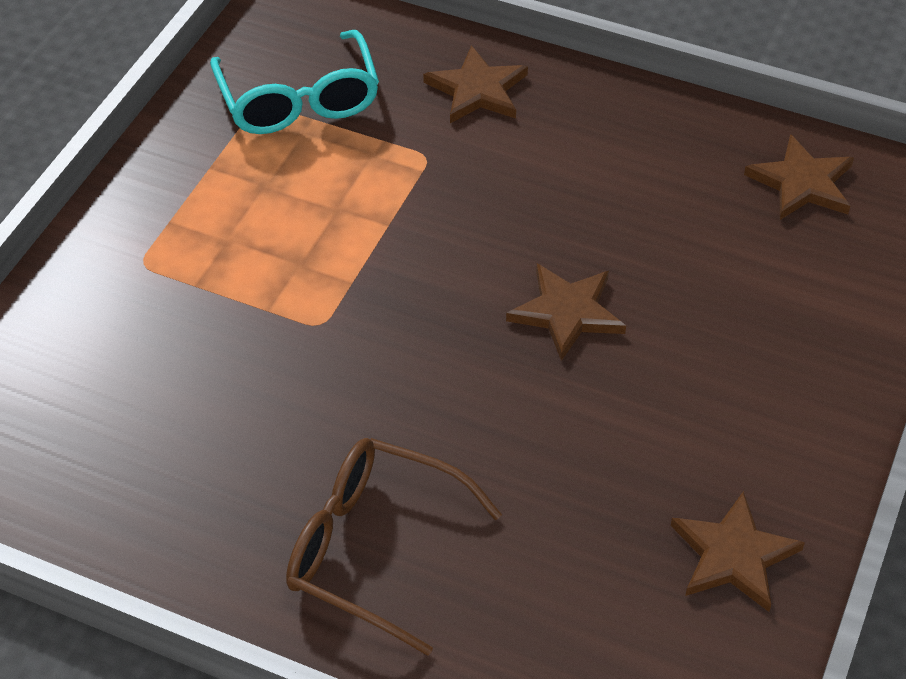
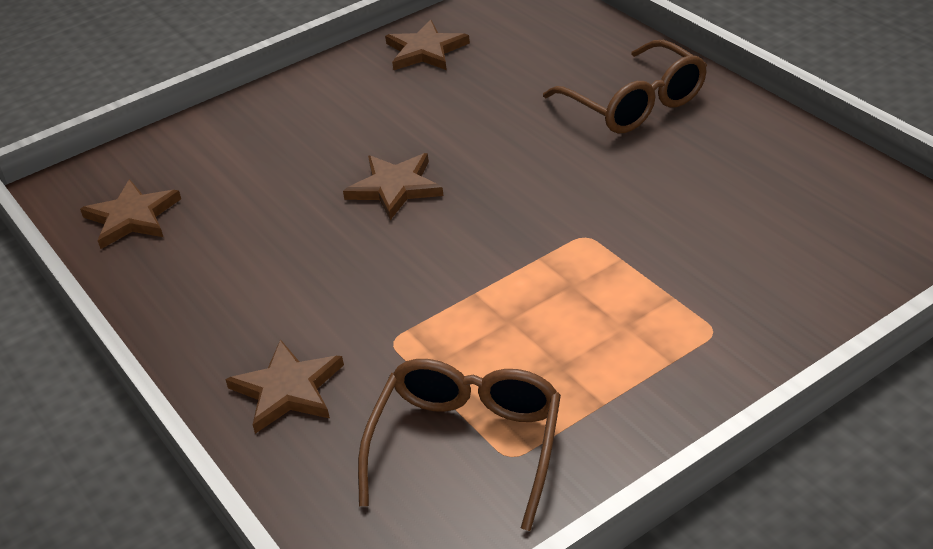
camera: 145 degrees left, 10 degrees down
(298, 100) = (467, 446): turquoise glasses -> brown glasses

